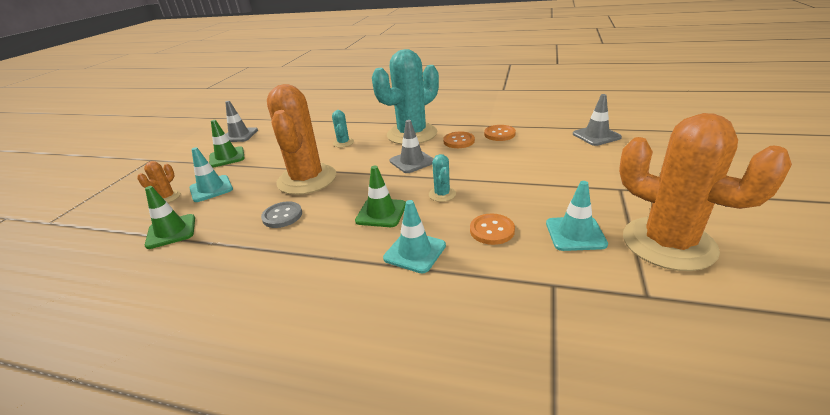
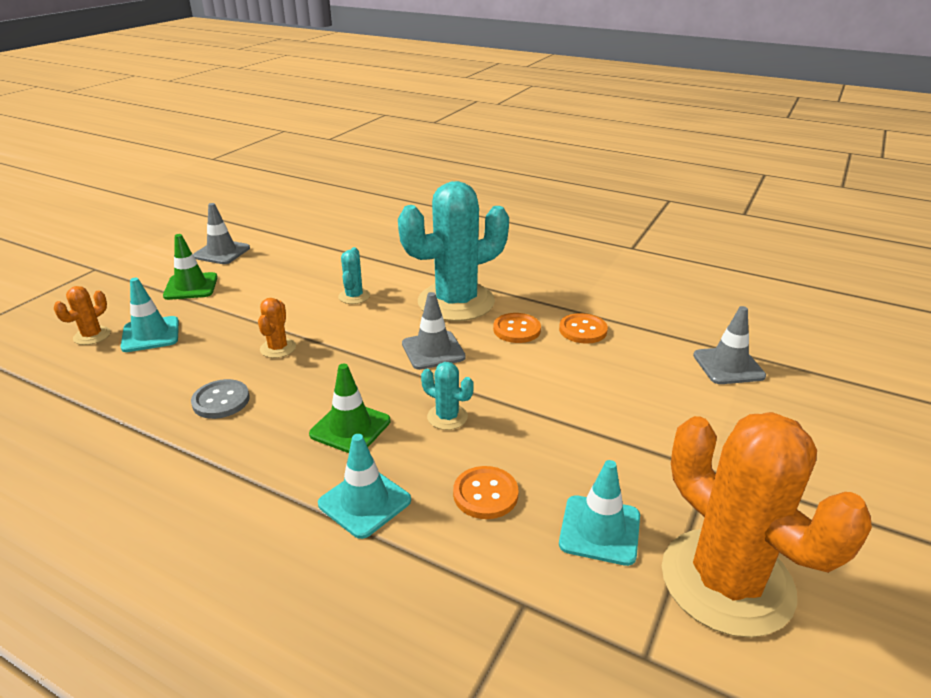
camera: 10 degrees right, 0 degrees up
(171, 231) = (76, 391): green traffic cone -> none
(307, 179) = (278, 348): orange cactus -> orange cactus, size x0.41
(442, 194) = (447, 417): turquoise cactus -> turquoise cactus turned 60 degrees counterclockwise

